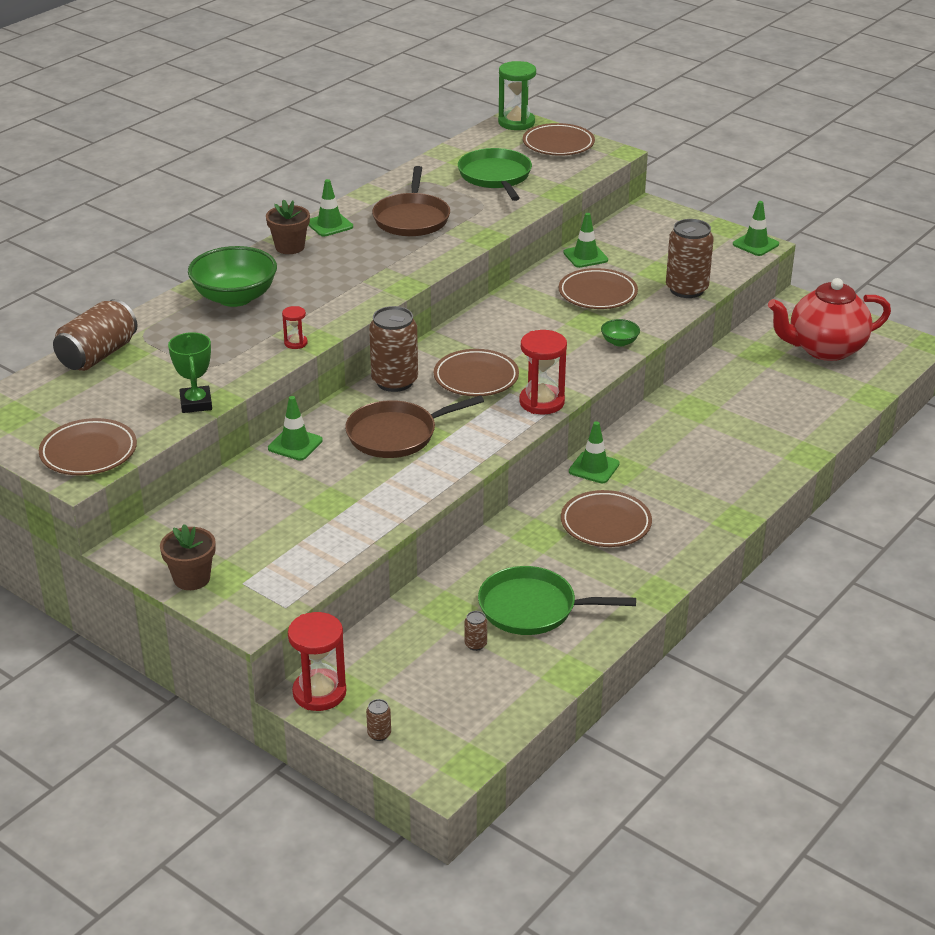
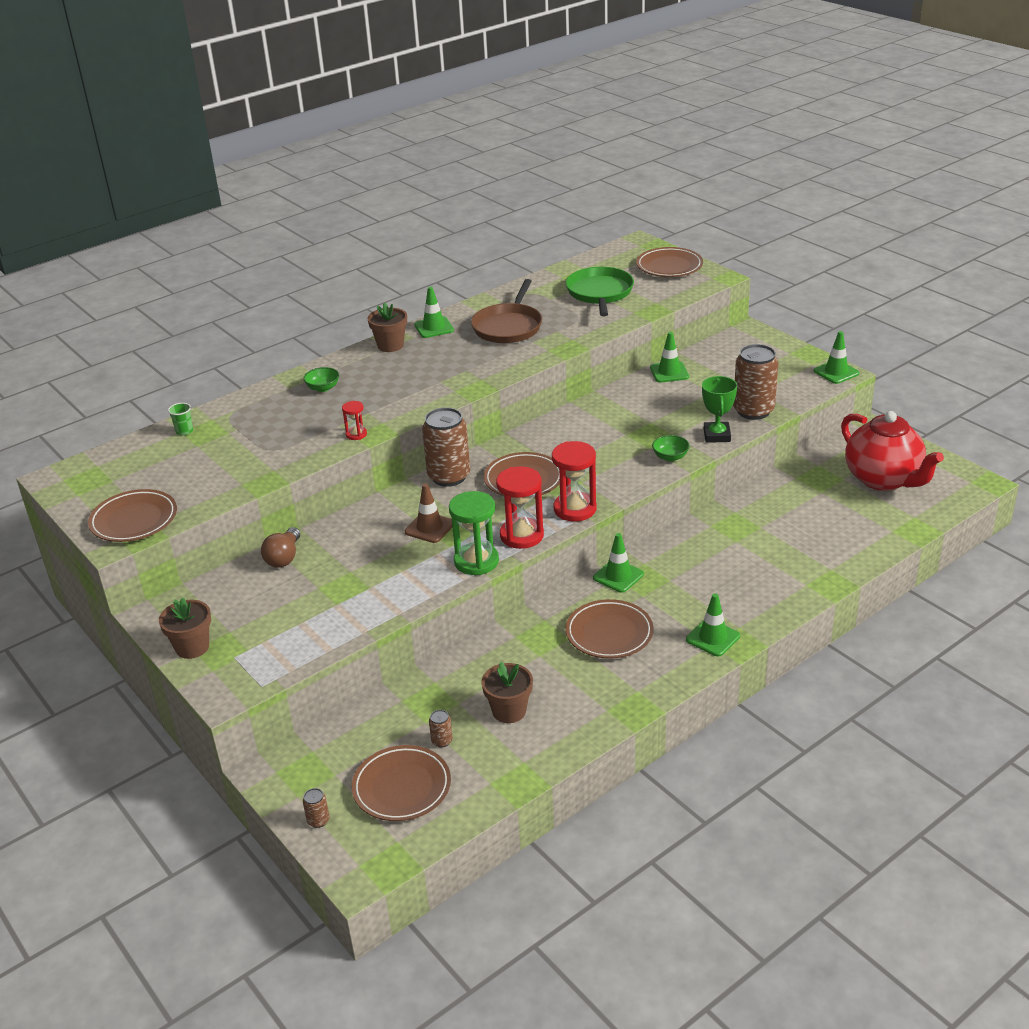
camera: 15 degrees right, 0 degrees up
(98, 355) = (184, 431): brown can -> green cup
(196, 403) = (245, 483): green trophy -> green trophy (717, 435)
(235, 297) = (323, 388): green bowl -> green bowl, size x0.45
(251, 479) = (284, 557): none -> brown light bulb
(295, 444) = (336, 528): green traffic cone -> green traffic cone (713, 638)
(319, 693) = (281, 770): red hourglass -> red hourglass (521, 535)
(396, 435) = (429, 528): brown pan -> brown traffic cone
(516, 122) = (639, 245): green hourglass -> green hourglass (476, 561)
(533, 608) = (509, 711): green pan -> brown flower pot
(597, 294) = (667, 408): brown plate -> brown plate (402, 787)
(825, 349) = (883, 479): red teapot -> red teapot turned 120 degrees counterclockwise

